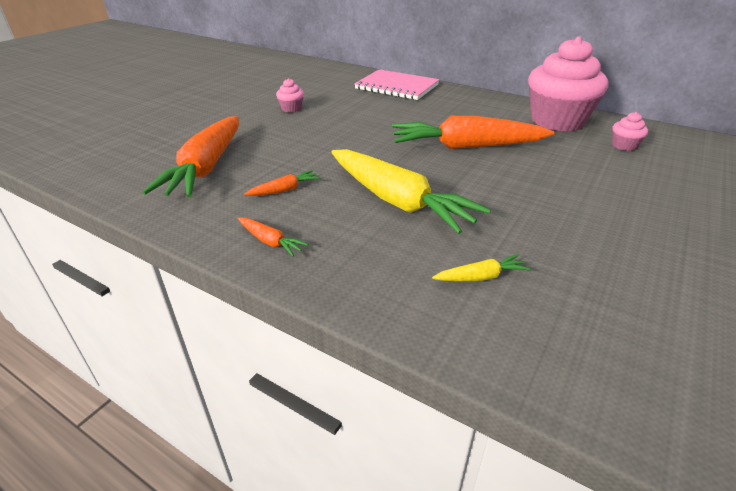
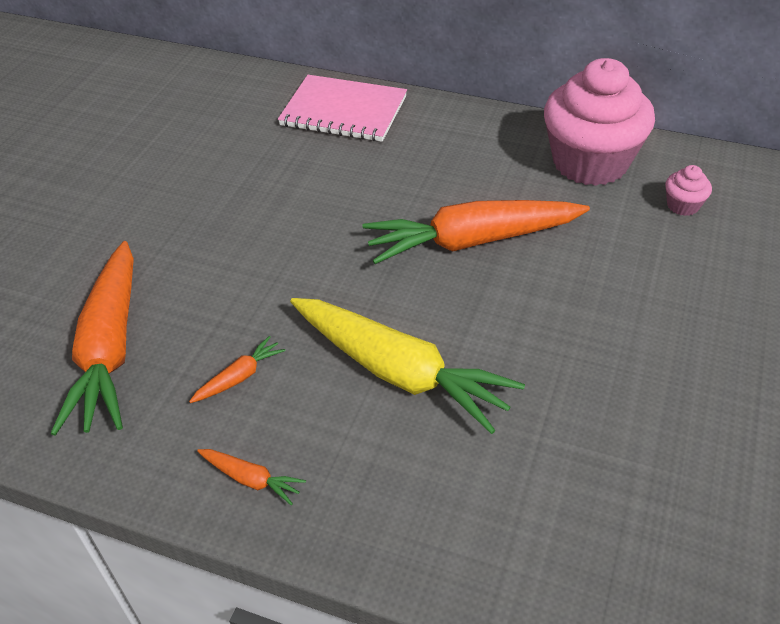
camera: 10 degrees left, 10 degrees up
(291, 108) = (194, 191): pink cupcake -> none
(481, 277) = (527, 489): yellow carrot -> none

